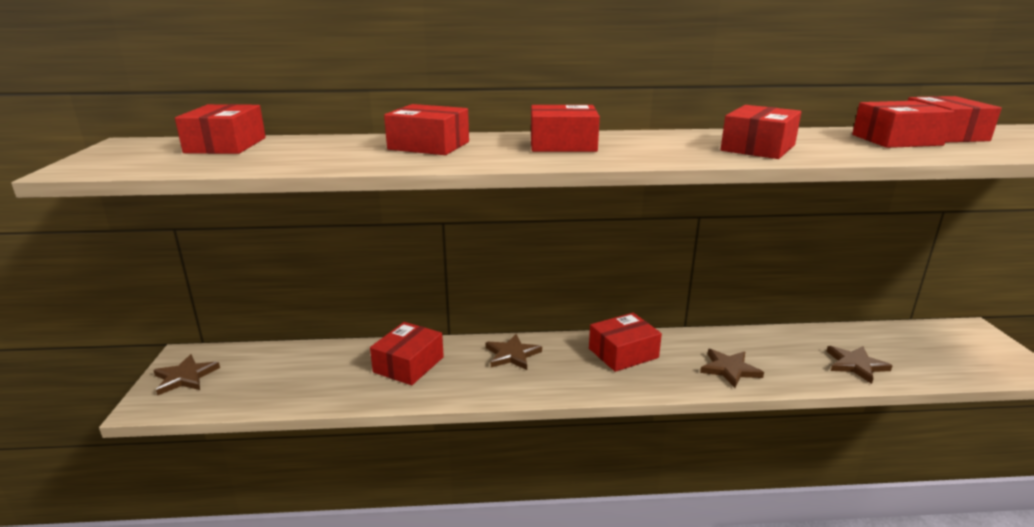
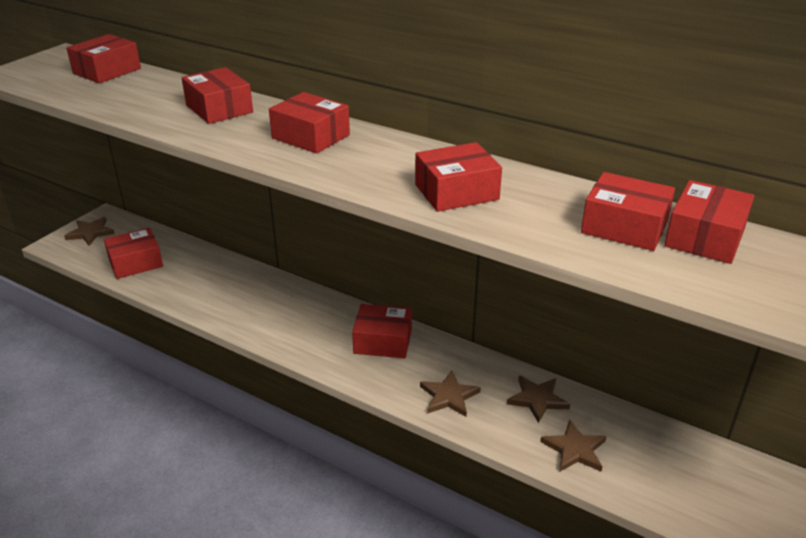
camera: 35 degrees right, 10 degrees up
(408, 364) = (221, 281): red box -> red box (135, 263)
(512, 354) = (298, 304): brown star -> brown star (537, 399)

